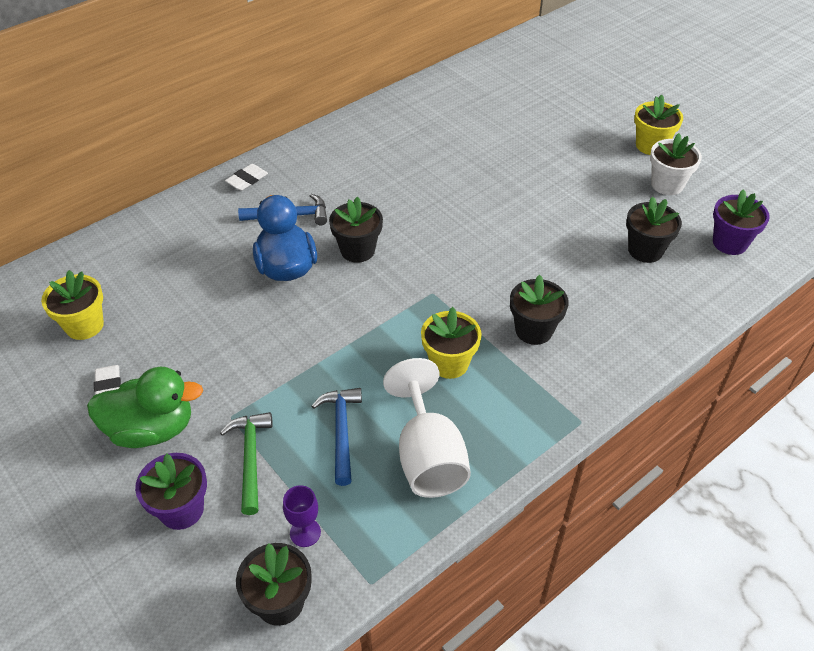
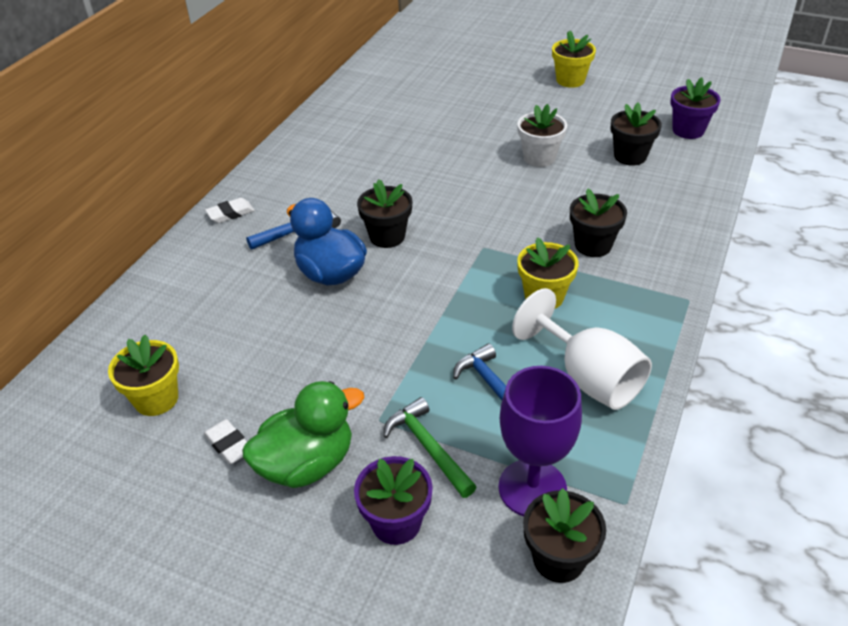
camera: 25 degrees left, 5 degrees down
(247, 180) = (230, 213): white eraser -> white eraser turned 45 degrees clockwise
(305, 532) = (532, 488): purple goblet -> purple goblet, size x2.04
(667, 184) = (606, 104): white flower pot -> white flower pot (539, 157)

